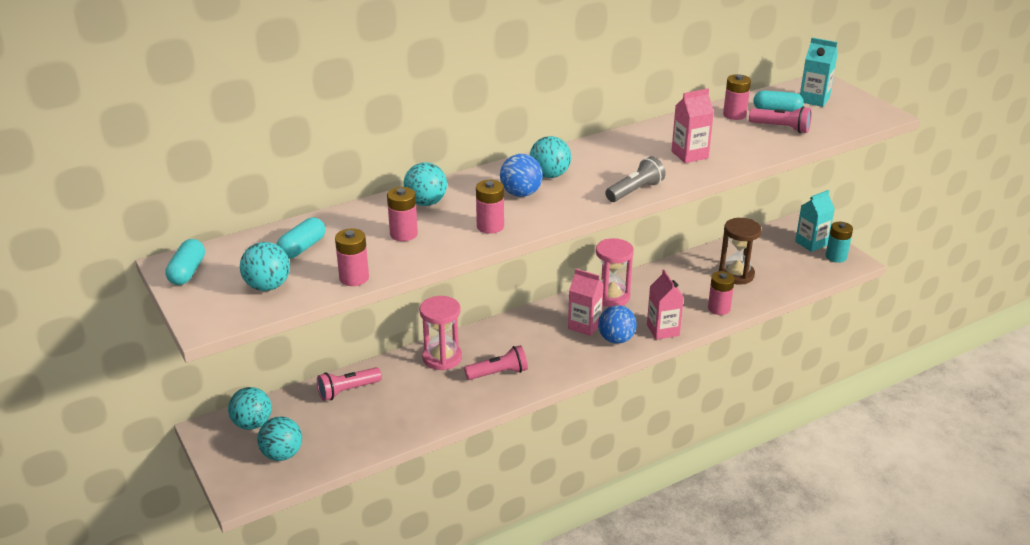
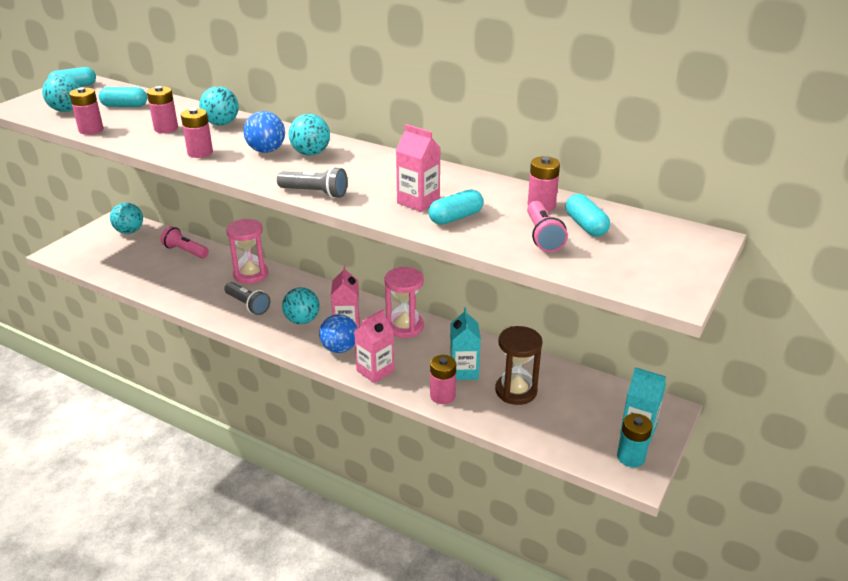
camera: 60 degrees right, 0 degrees up
(282, 454) = (102, 252): turquoise ball -> turquoise ball (302, 320)
(499, 373) = (248, 305): pink flashlight -> grey flashlight
(728, 148) = (456, 218): none -> turquoise capsule
(814, 100) = (648, 242): turquoise carton -> turquoise carton (464, 371)

